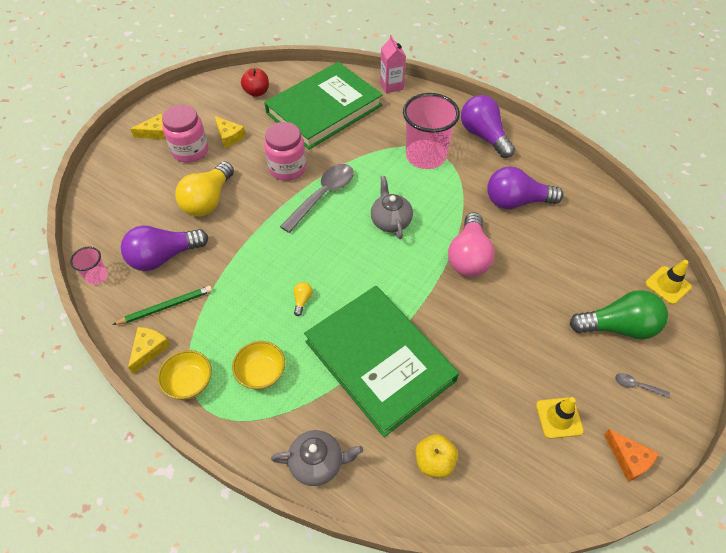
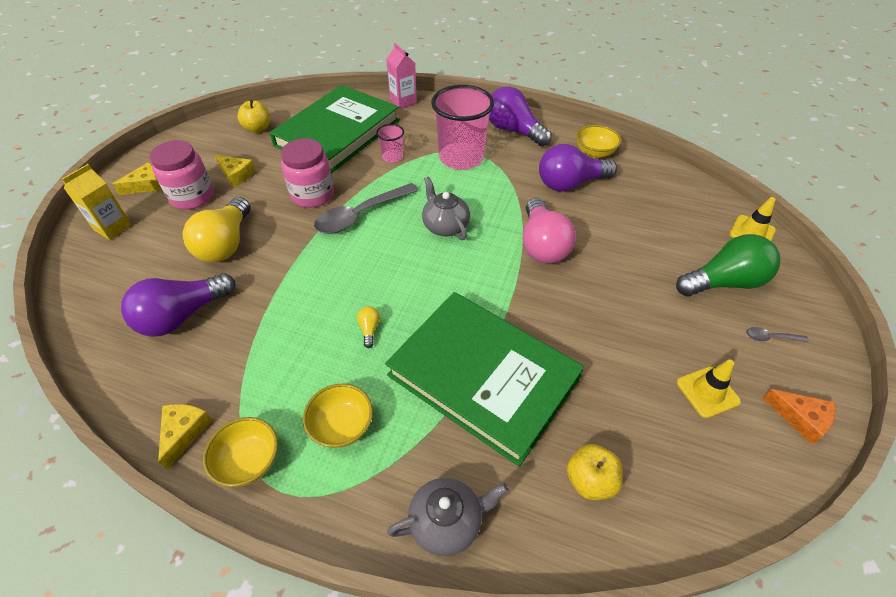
camera: 15 degrees left, 5 degrees down
(97, 276) = (95, 357): pink cup -> pink cup (392, 157)
(124, 167) = (113, 227): none -> yellow carton
(166, 306) = (197, 374): green pencil -> none
(257, 92) = (258, 128): red apple -> yellow apple
(322, 196) = (361, 215): grey spoon -> grey spoon turned 150 degrees counterclockwise
(552, 173) = (594, 152): none -> yellow bowl

